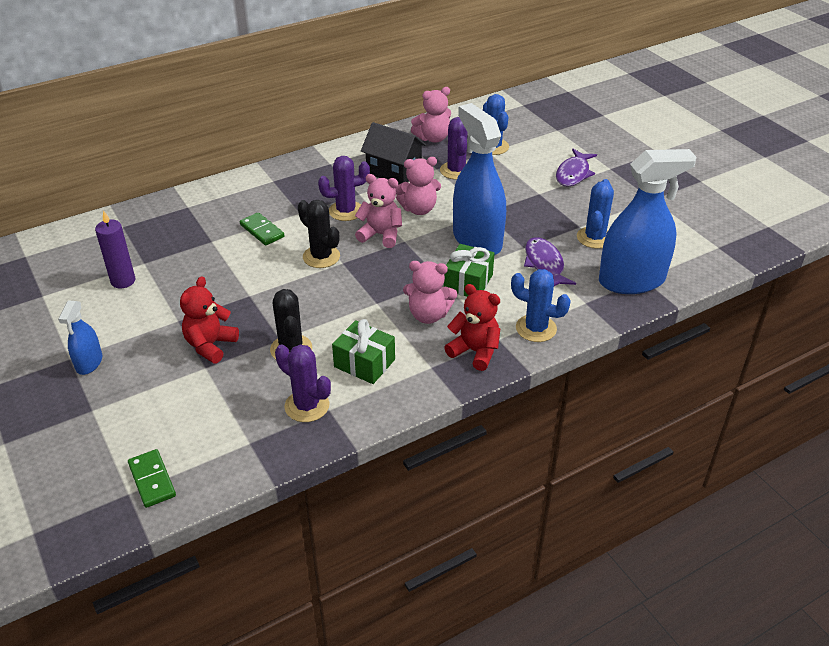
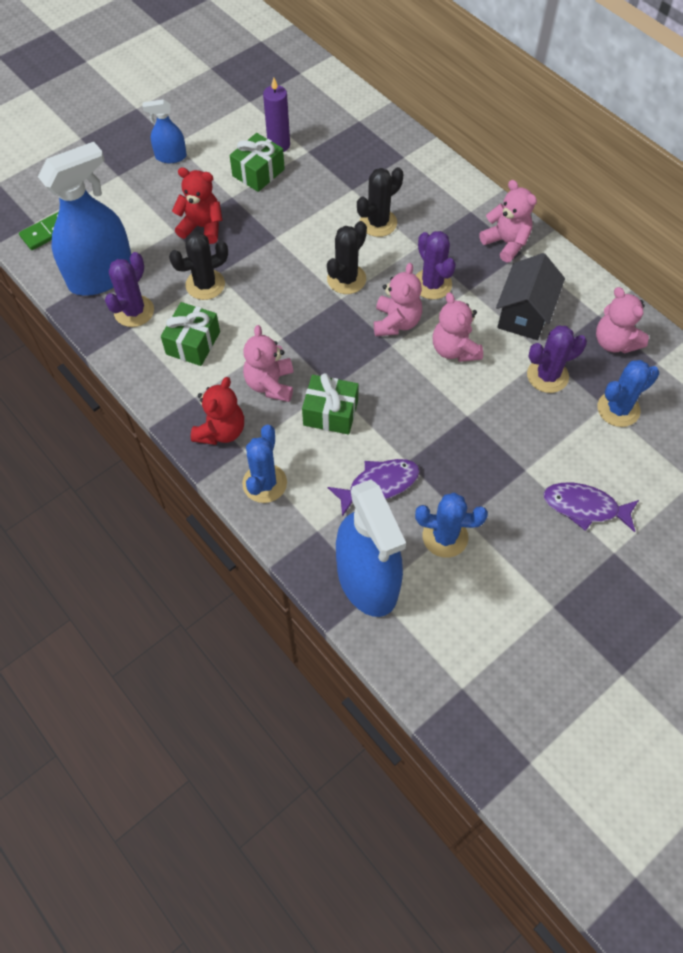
camera: 80 degrees right, 20 degrees up
(154, 299) = (258, 173): none -> green gift
(262, 231) = (378, 223): green domino -> black cactus
(317, 169) = (506, 243): none -> pink teddy bear
(477, 240) = (409, 413): blue spray bottle -> blue spray bottle (101, 276)

